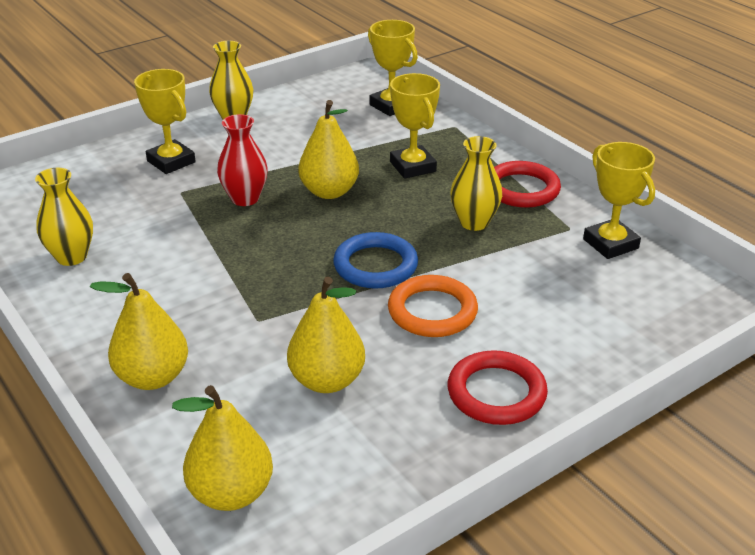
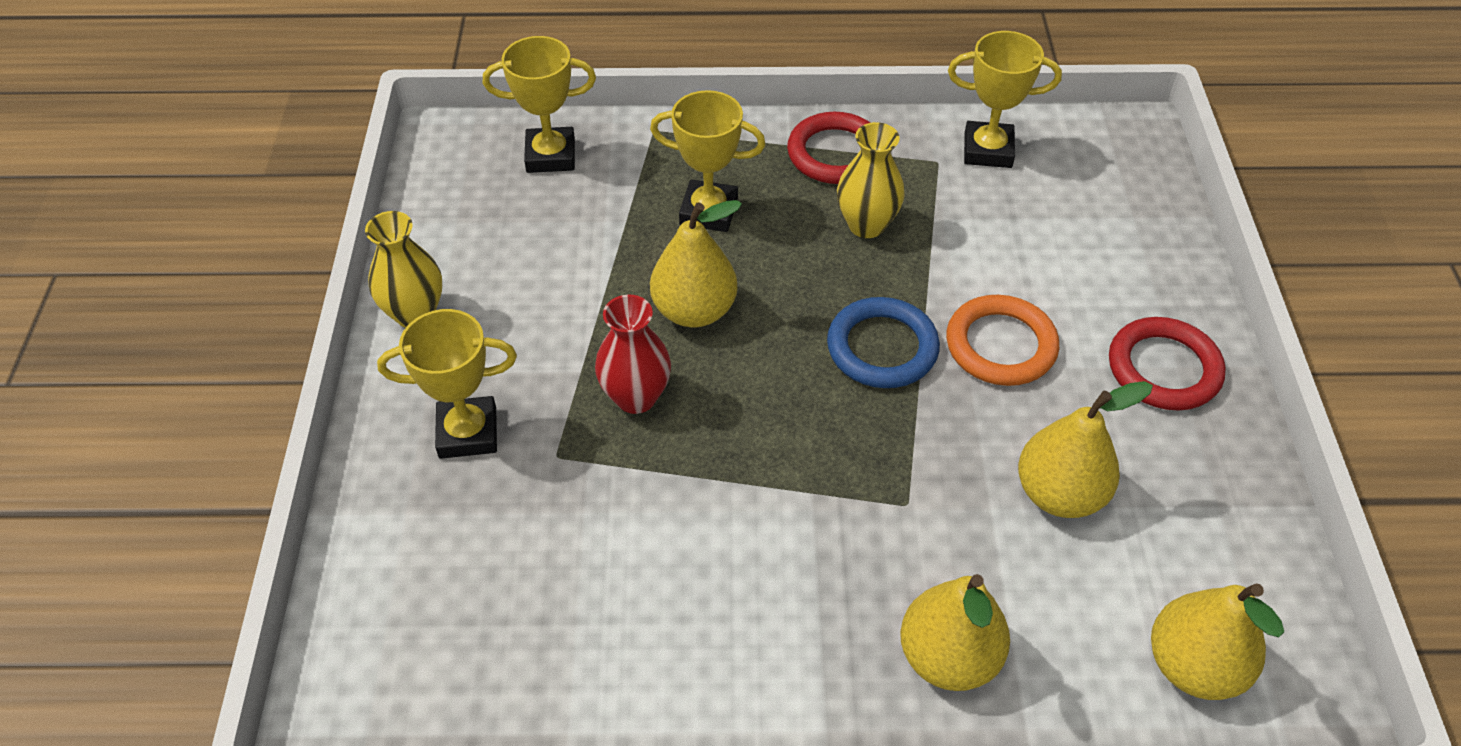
camera: 55 degrees left, 15 degrees up
(71, 257) = (614, 645): yellow vase -> none

